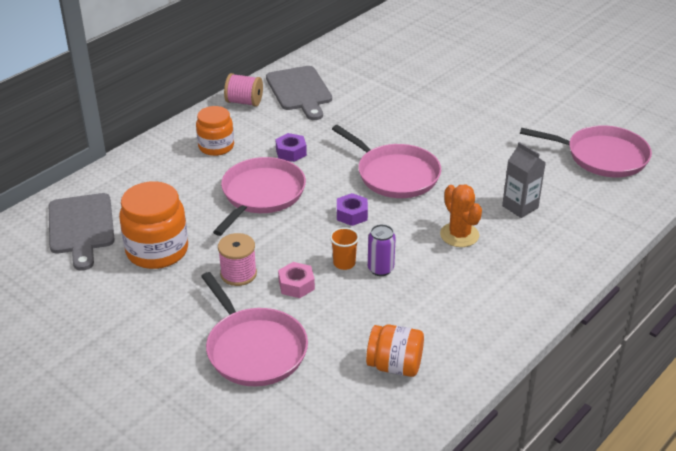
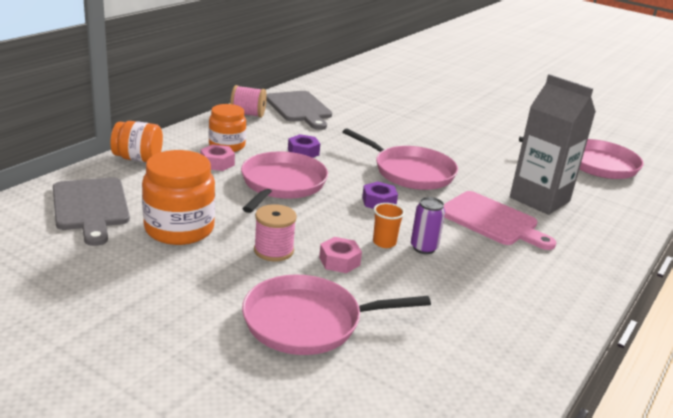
camera: 10 degrees left, 10 degrees down
(203, 170) = (217, 163): none -> pink nut
(254, 349) = (308, 322): pink pan -> pink pan turned 120 degrees clockwise
(394, 366) = (471, 337): orange jar -> orange jar (138, 159)
(459, 235) = (491, 220): orange cactus -> pink cutting board
(520, 207) = (539, 199): grey carton -> grey carton, size x1.75

